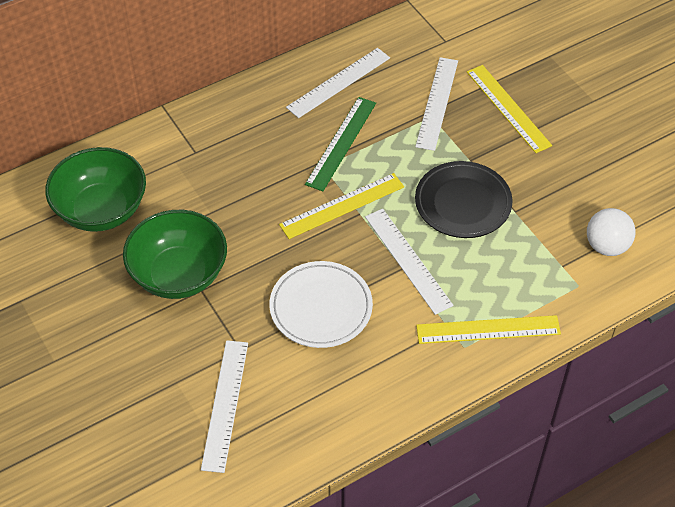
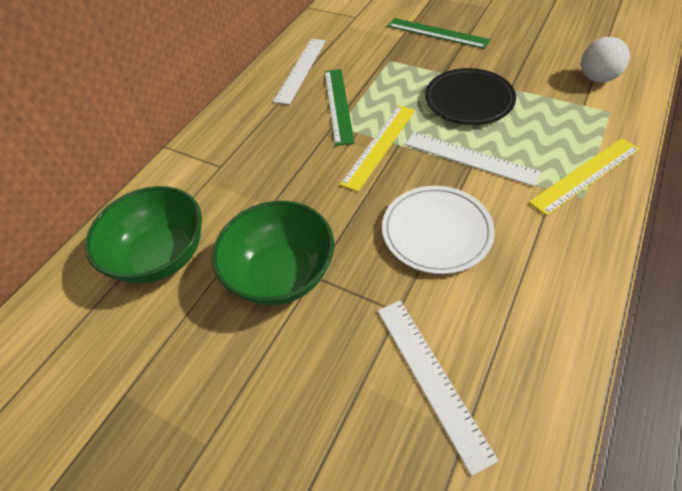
camera: 25 degrees left, 0 degrees up
(437, 103) = (385, 51): white ruler -> none
(508, 108) = (437, 33): yellow ruler -> green ruler

